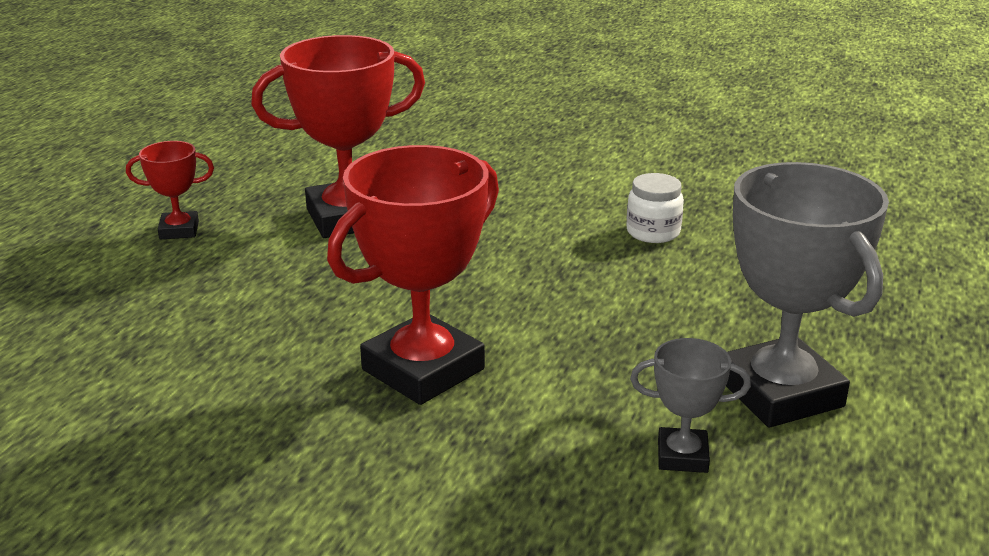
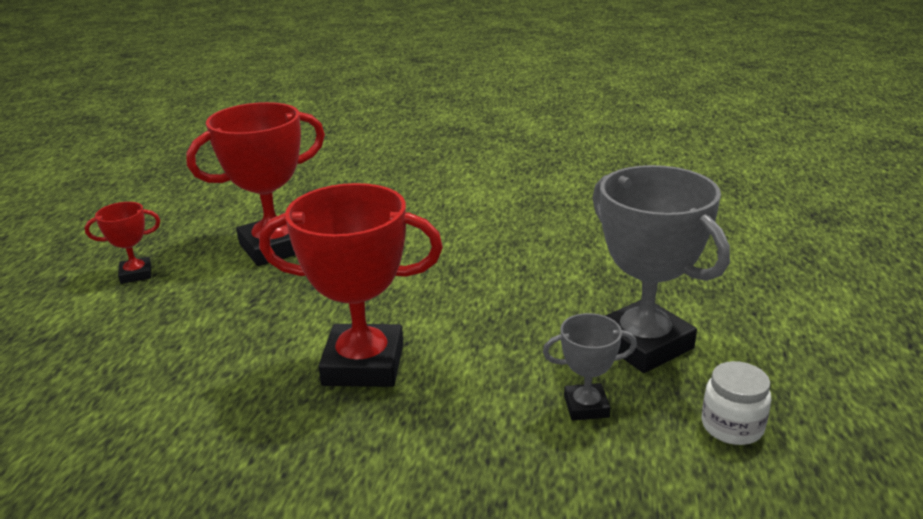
camera: 10 degrees left, 0 degrees up
(423, 369) = (363, 364): red trophy -> red trophy turned 60 degrees clockwise
(653, 232) = (513, 230): white jar -> white jar (732, 426)

